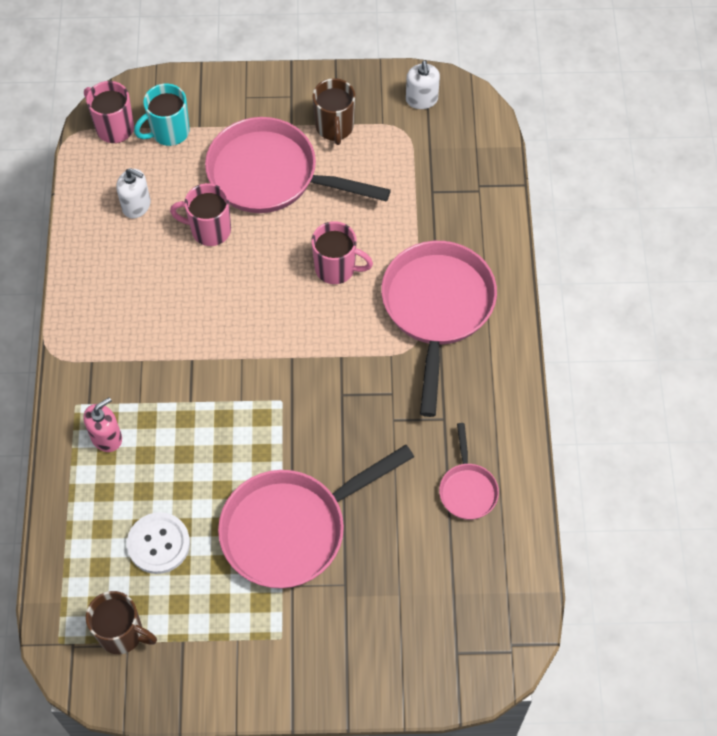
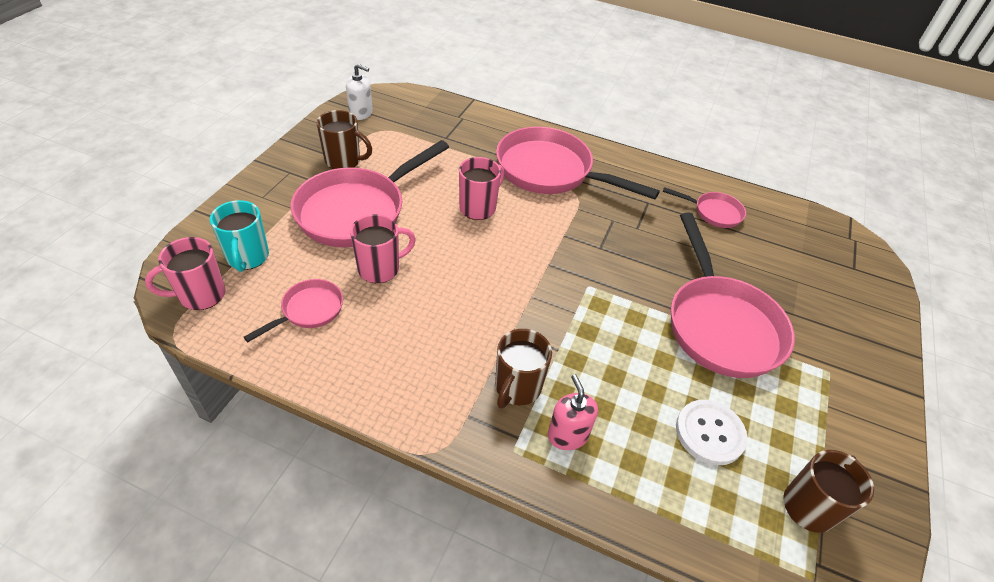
camera: 70 degrees left, 15 degrees down
(134, 385) = (517, 388): none -> brown mug
(136, 205) = (308, 311): white soap dispenser -> pink pan
(209, 230) = (380, 269): pink mug -> pink mug turned 150 degrees counterclockwise

